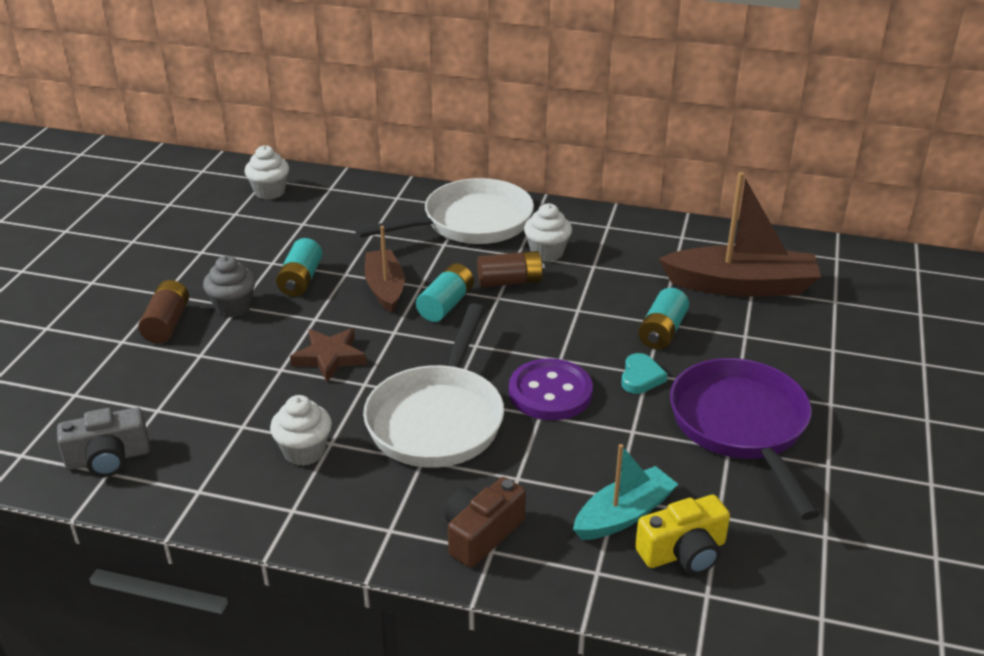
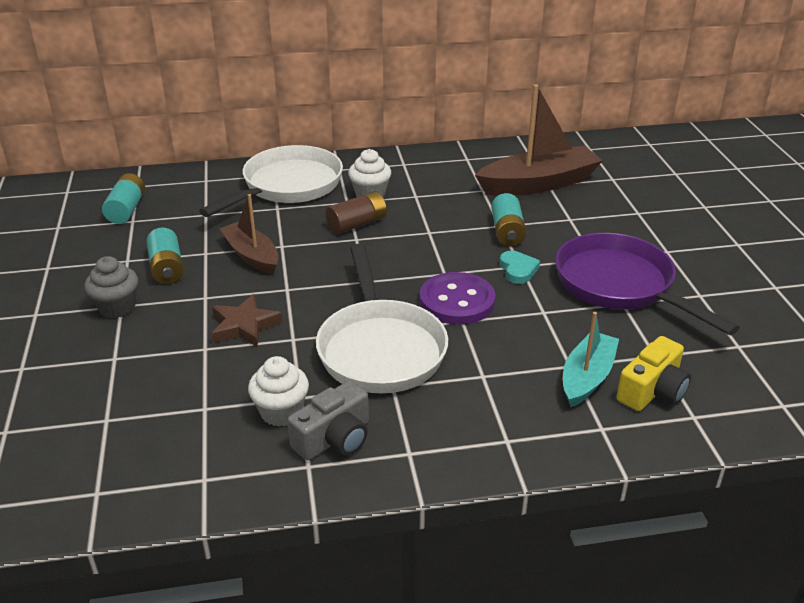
camera: 25 degrees left, 0 degrees up
(108, 458) = (87, 480): grey camera -> grey camera (334, 438)
(167, 324) = (59, 340): brown battery -> none
(270, 192) = (79, 201): white cupcake -> none
(445, 305) = (316, 256): turquoise battery -> turquoise battery (126, 209)
(481, 534) = (488, 430): brown camera -> none

